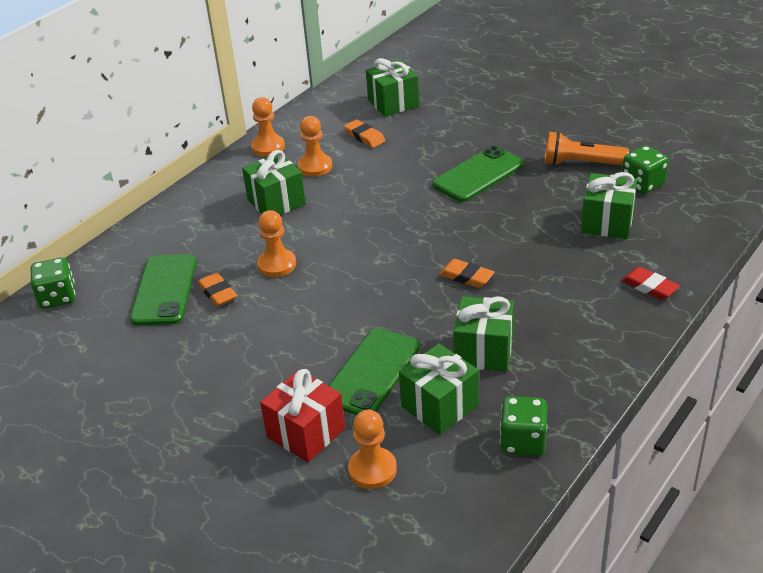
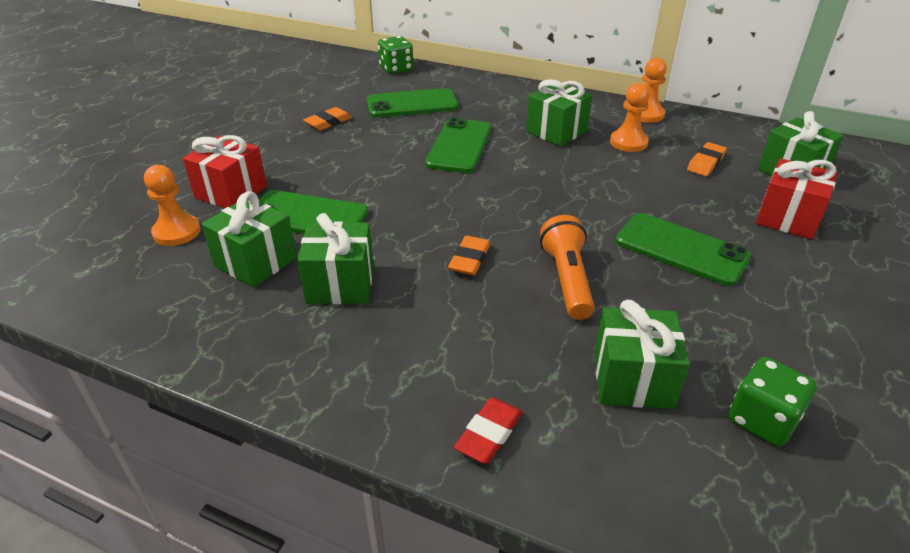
camera: 75 degrees right, 0 degrees up
(217, 293) = (413, 126): orange eraser -> orange eraser (328, 122)
(277, 264) = (459, 146): orange pawn -> green phone
(453, 122) = (787, 218): none -> red gift
(523, 441) = (193, 325): green dice -> none
(580, 163) = (772, 342): orange flashlight -> orange flashlight (567, 279)

